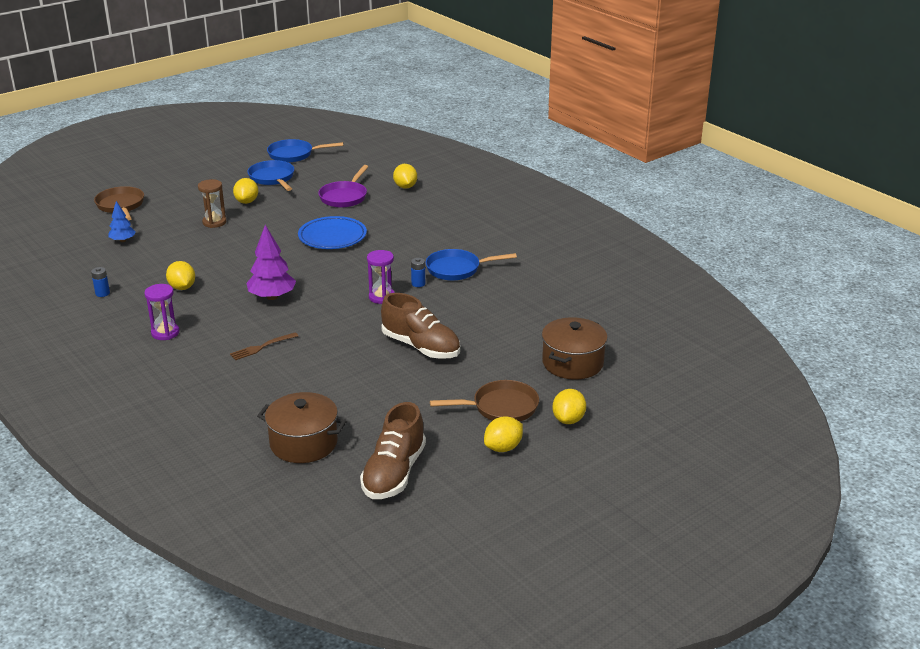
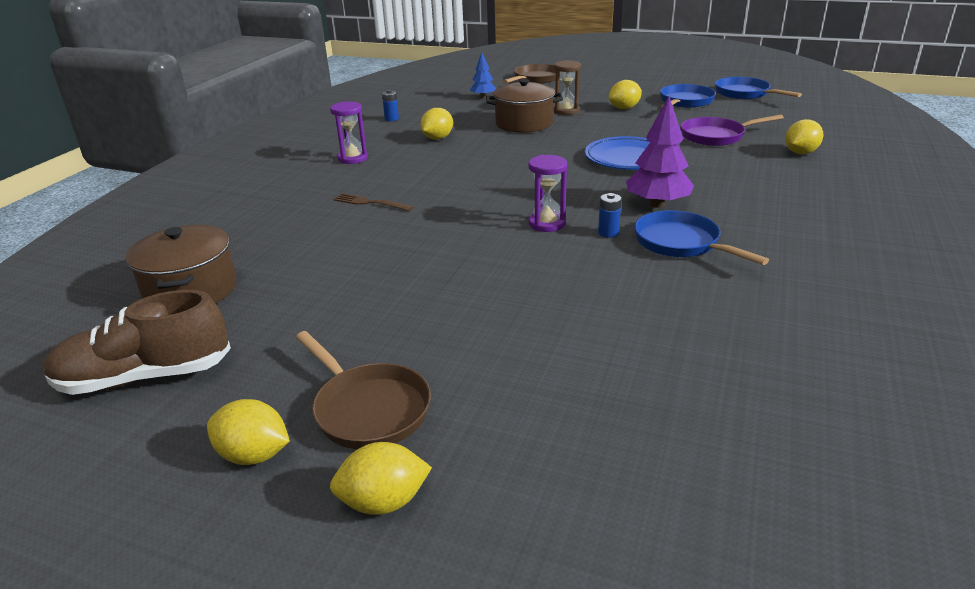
camera: 60 degrees right, 0 degrees up
(272, 297) = (470, 175): purple tree -> purple tree (657, 204)
(421, 347) = (466, 287): brown shoe -> none
(572, 363) = (566, 437): brown pot -> brown pot (524, 123)

